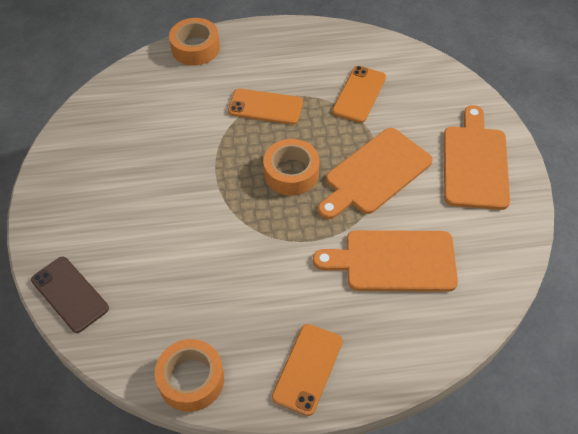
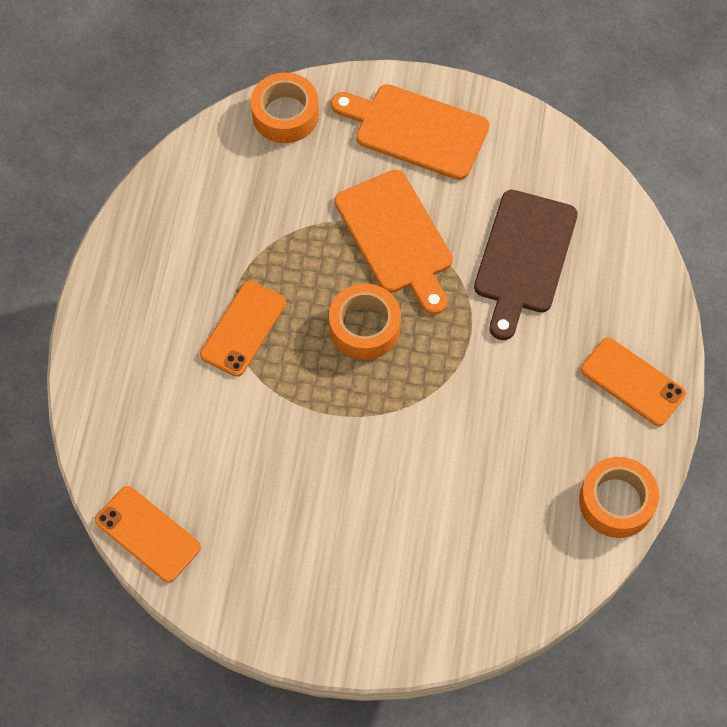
camera: 75 degrees left, 10 degrees up
(70, 294) = (468, 619): brown phone -> none
(195, 48) = (95, 390): orange tape -> orange tape (285, 115)
(359, 94) = (263, 214): orange phone -> orange phone (148, 534)
(394, 261) = (523, 257): orange cutting board -> brown cutting board

